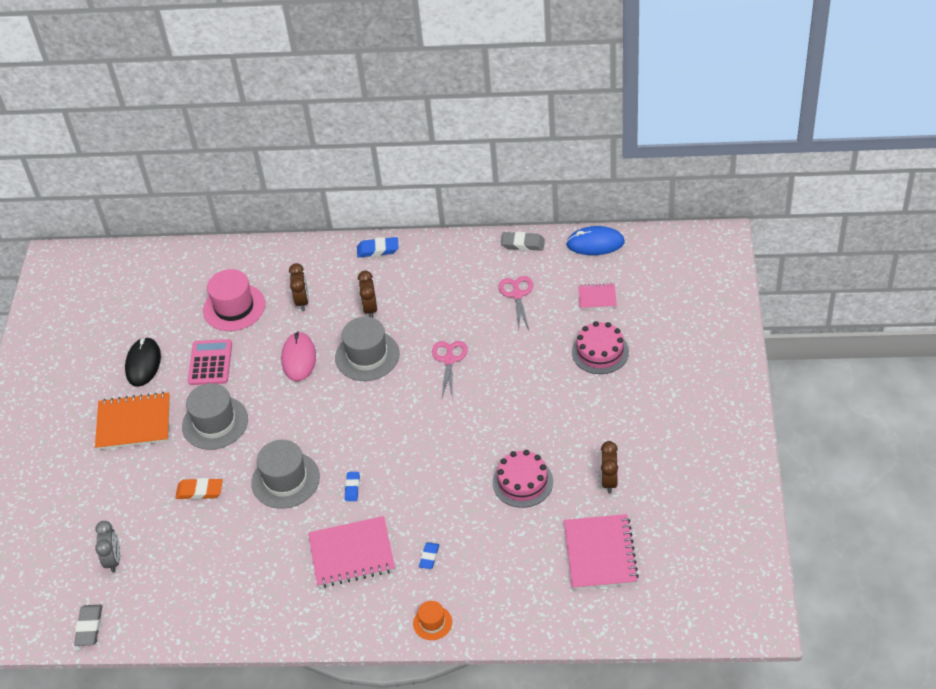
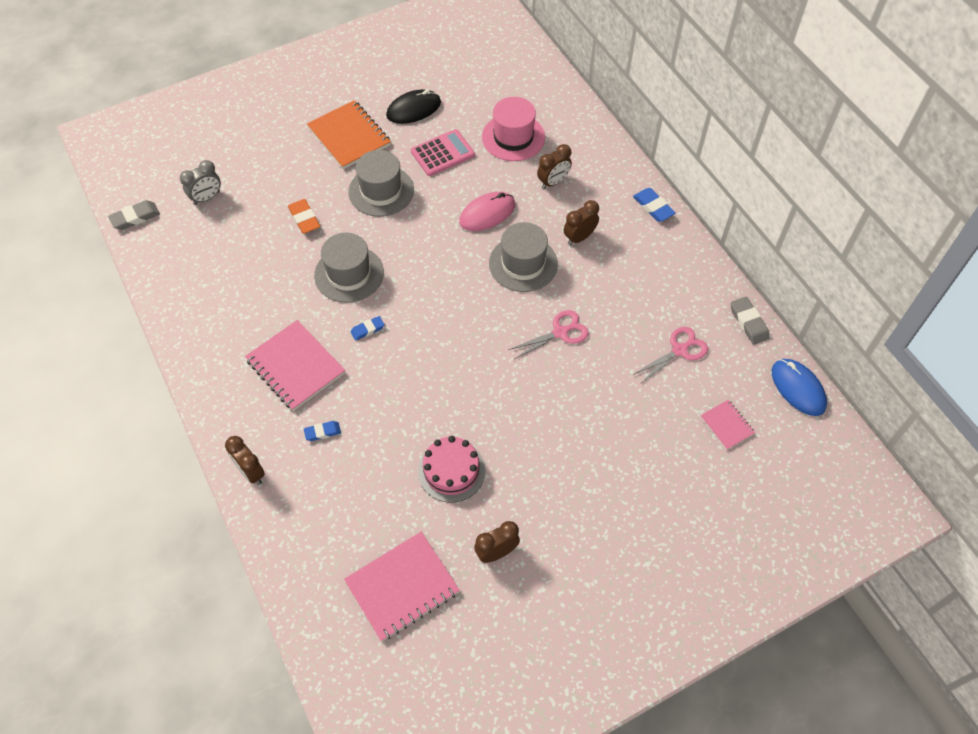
camera: 55 degrees right, 10 degrees up
(432, 623) = (251, 472): orange hat -> brown clock
(600, 352) = (657, 463): pink cake -> none

